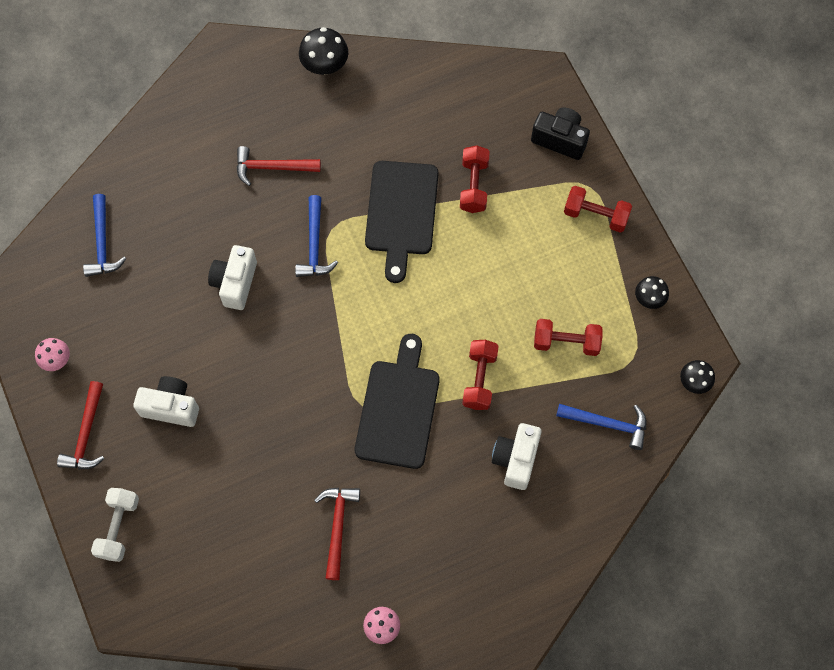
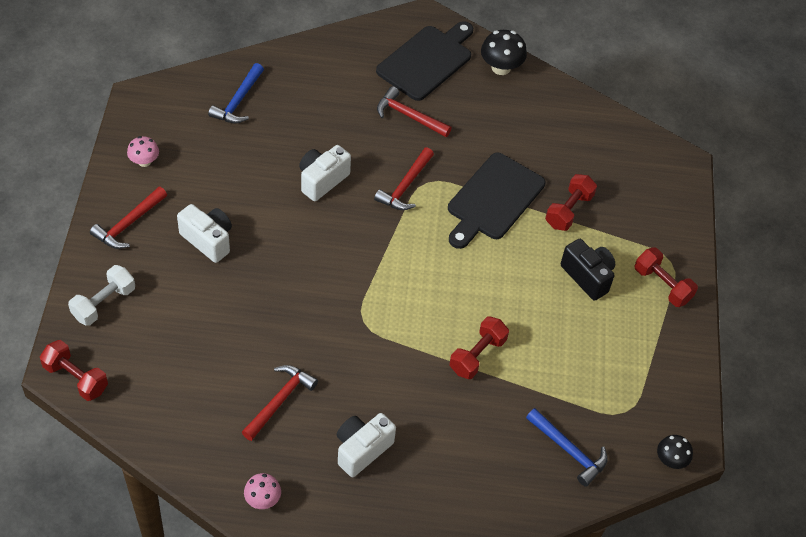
camera: 25 degrees right, 15 degrees down
(314, 244) = (405, 186): blue hammer -> red hammer
(398, 409) = (392, 340): black cutting board -> black cutting board (427, 61)
(516, 459) = (468, 434): white camera -> white camera (362, 449)
(560, 139) = (666, 214): black camera -> black camera (587, 276)
(566, 342) = (573, 367): red dumbbell -> red dumbbell (76, 378)
(649, 299) = (670, 373): black mushroom -> none

